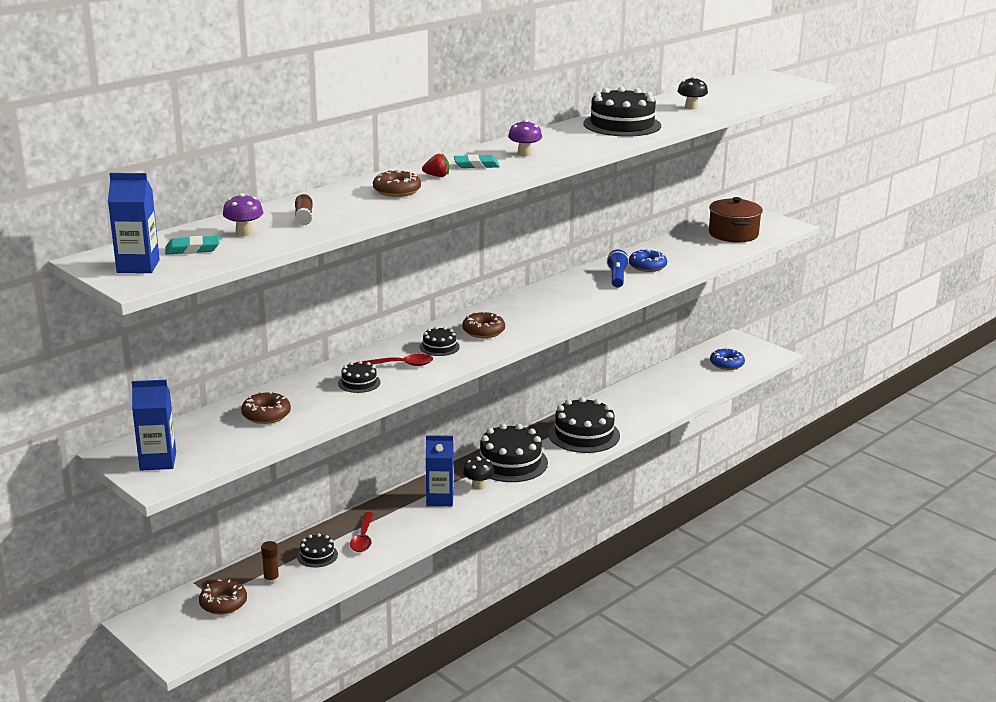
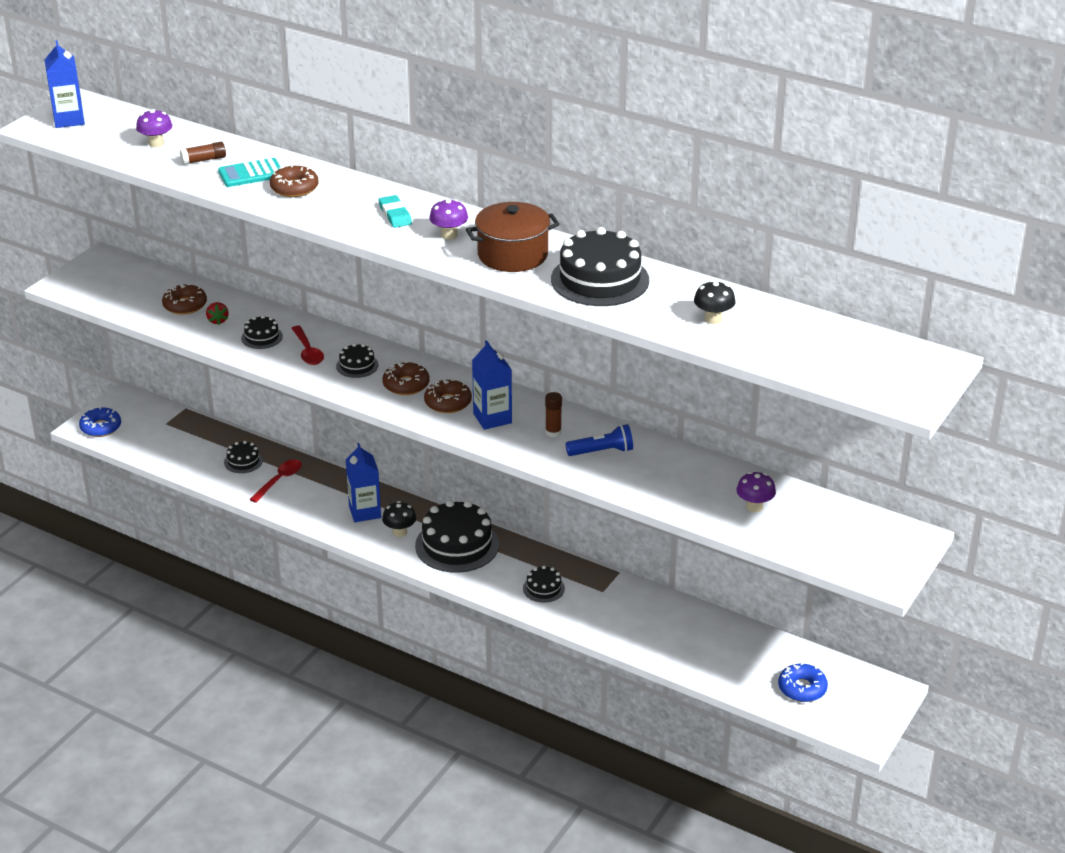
camera: 75 degrees right, 10 degrees up
(158, 461) = (93, 277): blue carton -> blue carton (492, 418)
(192, 249) = (112, 131): turquoise eraser -> none
(223, 603) = (158, 431): brown donut -> brown donut (448, 402)
(271, 580) = (198, 446): brown glue stick -> brown glue stick (553, 432)
(352, 203) = (251, 174): none -> turquoise calculator
(363, 538) = (279, 480): red spoon -> red spoon turned 135 degrees clockwise
(437, 176) = (349, 200): red strawberry -> red strawberry (218, 320)
(584, 434) = (543, 588): black cake -> black cake, size x0.49
(647, 266) = (651, 470): blue donut -> blue donut (101, 427)
(702, 245) = (754, 507): none -> purple mushroom
(733, 234) = (814, 529): brown pot -> brown pot (512, 255)

